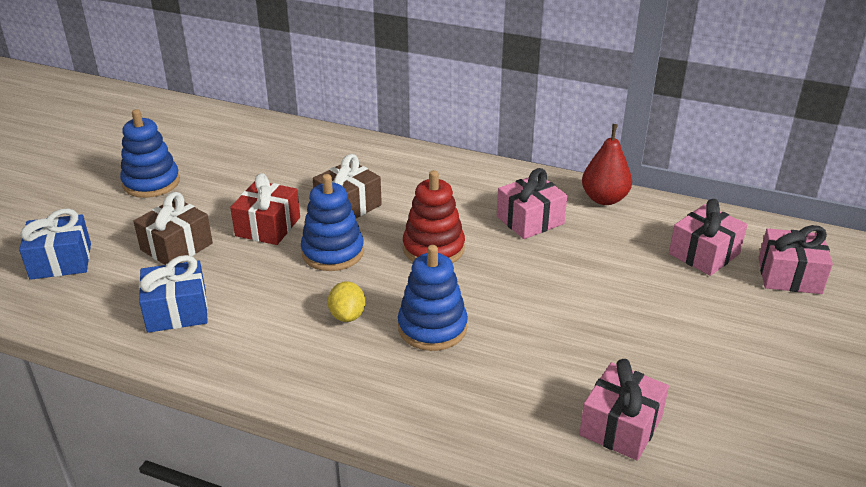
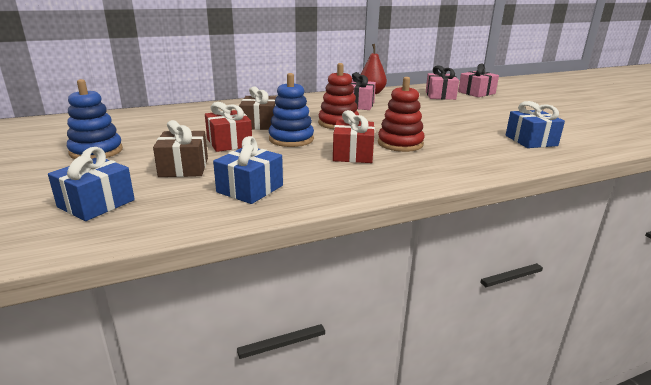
camera: 45 degrees left, 10 degrees down
(347, 315) = (353, 154): yellow lemon -> red gift
(432, 327) = (400, 143): blue stacking toy -> red stacking toy
(621, 426) = (531, 140): pink gift -> blue gift

